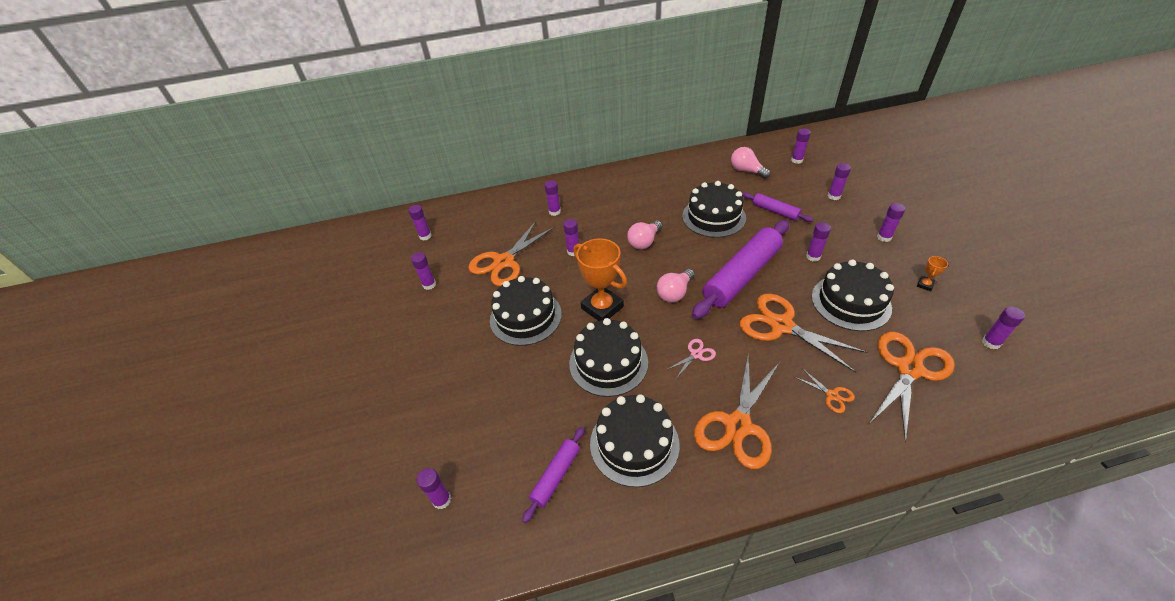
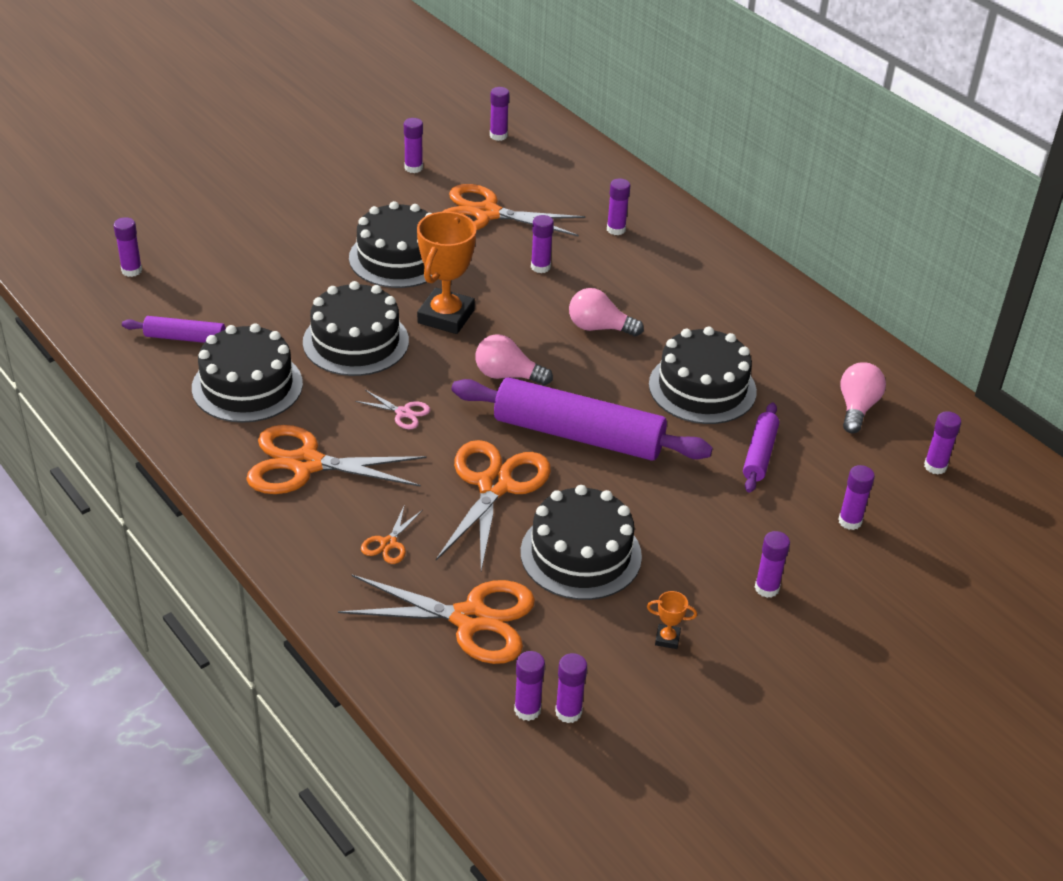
camera: 60 degrees right, 5 degrees down
(813, 256) = (666, 507): purple glue stick -> purple glue stick (527, 710)

